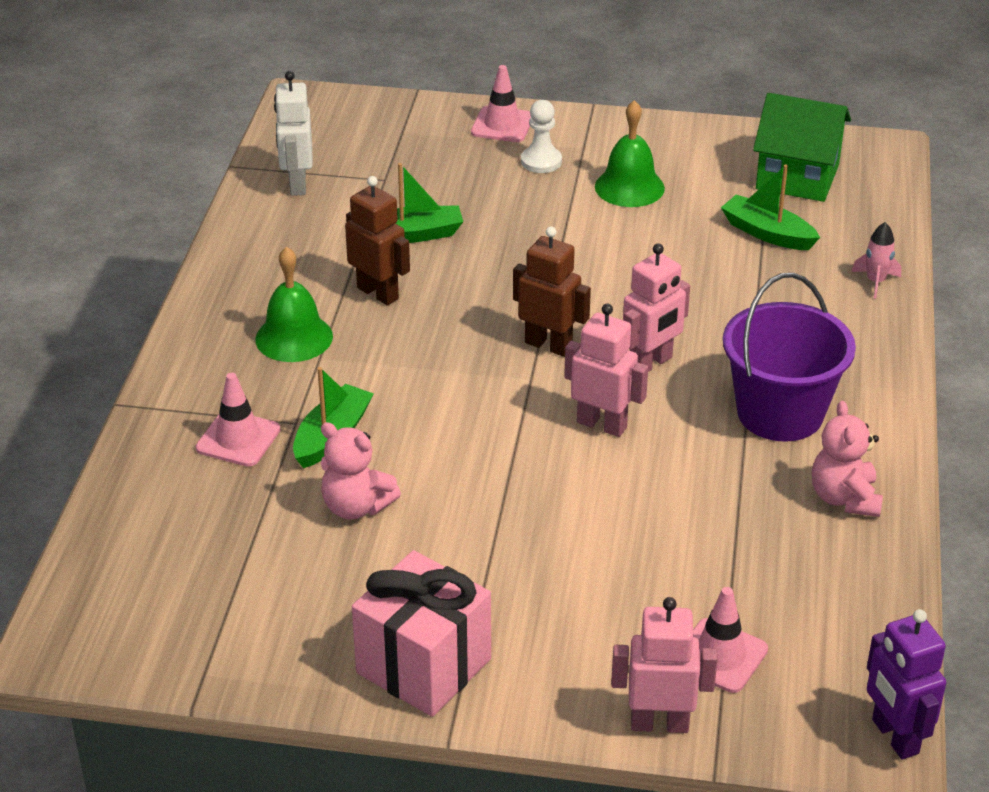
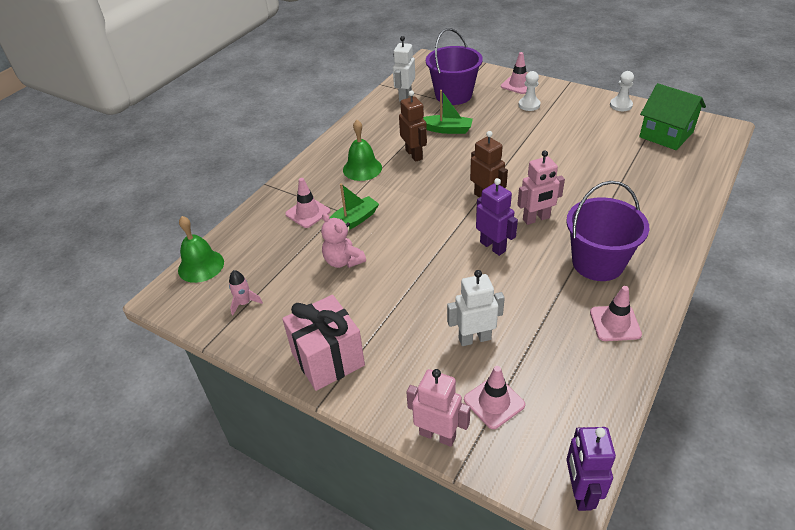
camera: 25 degrees right, 5 degrees up
(390, 165) = (453, 95): none -> purple bucket
(602, 424) = (493, 246): pink robot -> purple robot
(629, 187) = (569, 125): green bell -> green bell (201, 266)
(644, 574) = (474, 338): none -> white robot
(701, 136) = (621, 105): none -> white pawn
(767, 233) = (635, 161): green boat -> none
(844, 498) = (615, 323): pink teddy bear -> pink traffic cone
(875, 282) = (688, 199): pink rocket -> pink rocket (244, 303)

